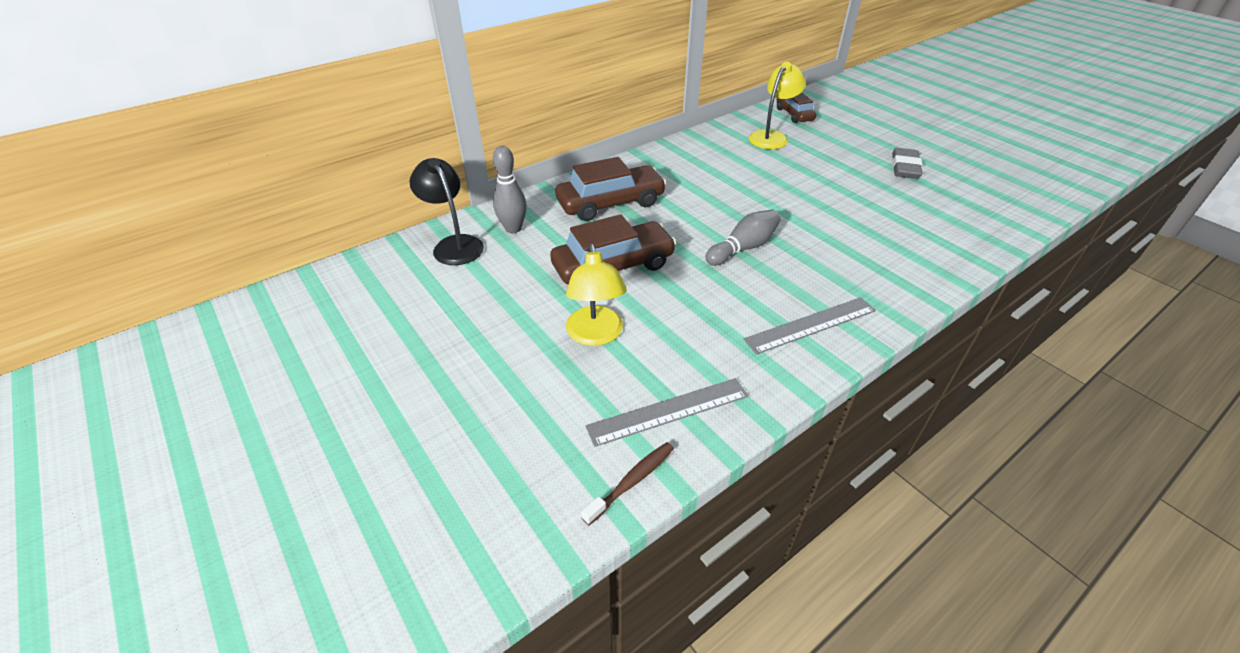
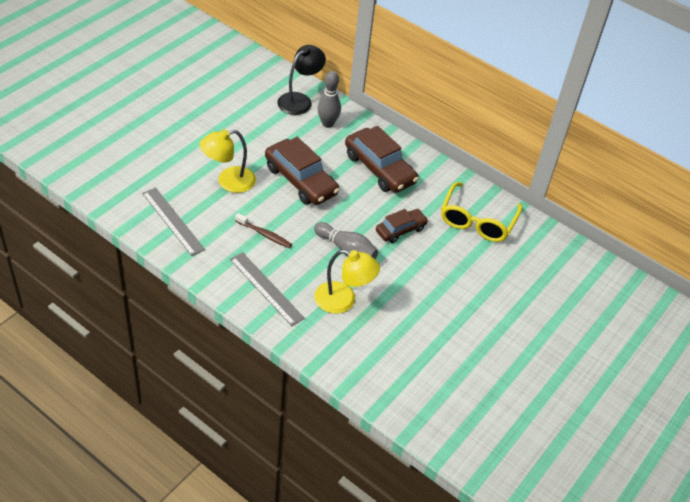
camera: 70 degrees right, 5 degrees up
(632, 481) = (122, 211): brown toothbrush -> brown toothbrush (264, 234)
(707, 158) = (477, 221): none -> yellow glasses
(772, 137) = (541, 266): yellow lamp -> yellow lamp (343, 301)
(794, 114) = (601, 284): brown car -> brown car (400, 230)
(904, 168) = (525, 369): grey eraser -> none

